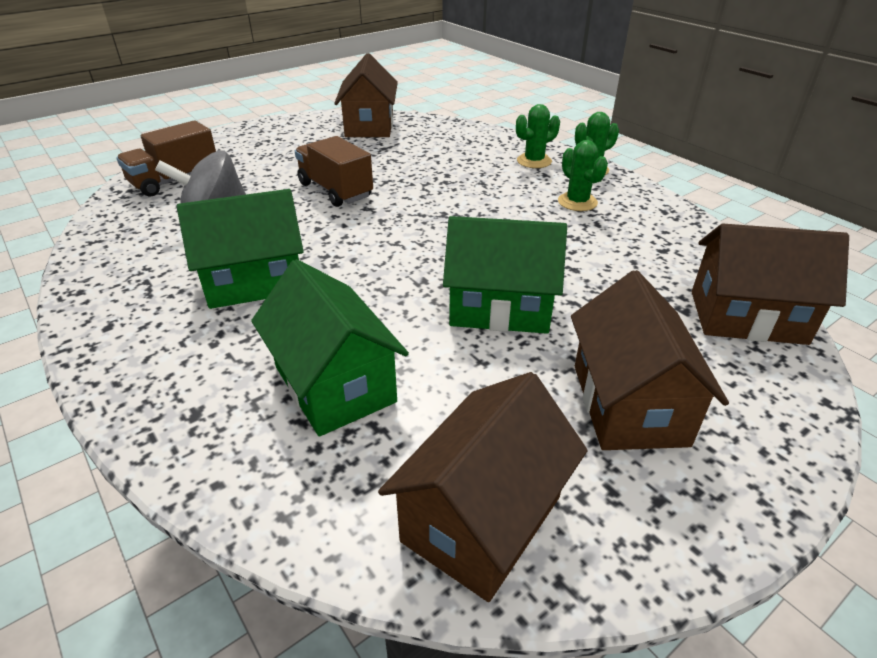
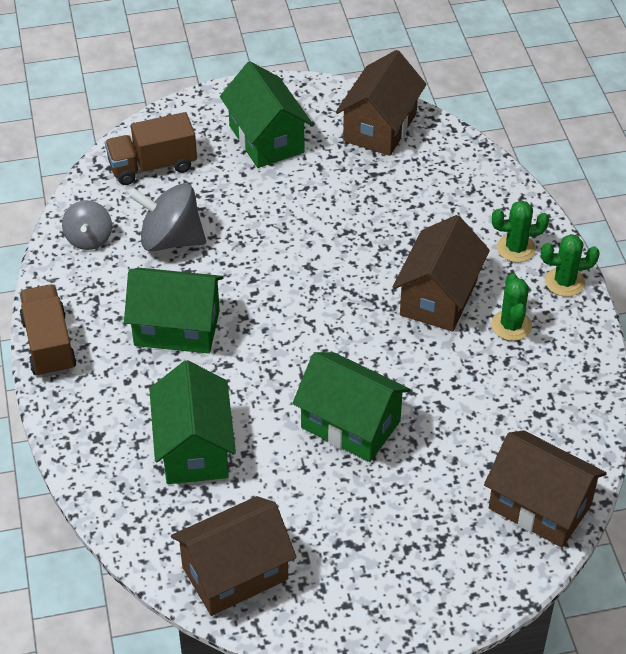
camera: 25 degrees right, 10 degrees up
(122, 239) = (89, 238): none -> grey spinning top
(277, 147) = (266, 139): none -> green house
(335, 190) = (292, 230): brown truck -> brown truck (49, 345)
(629, 404) = (381, 539): brown house -> brown house (439, 297)

